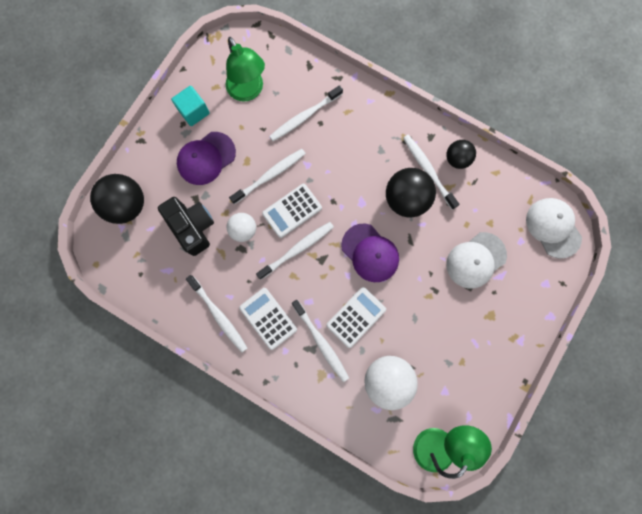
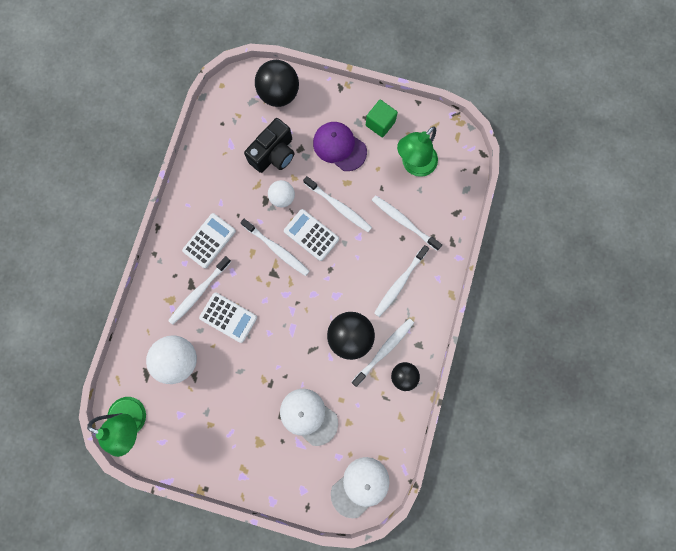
camera: 75 degrees right, 0 degrees up
(194, 112) = (380, 124): turquoise cube -> green cube
(219, 315) = (202, 198): white toothbrush -> white toothbrush (399, 283)
(370, 253) = (290, 315): purple cap -> none

